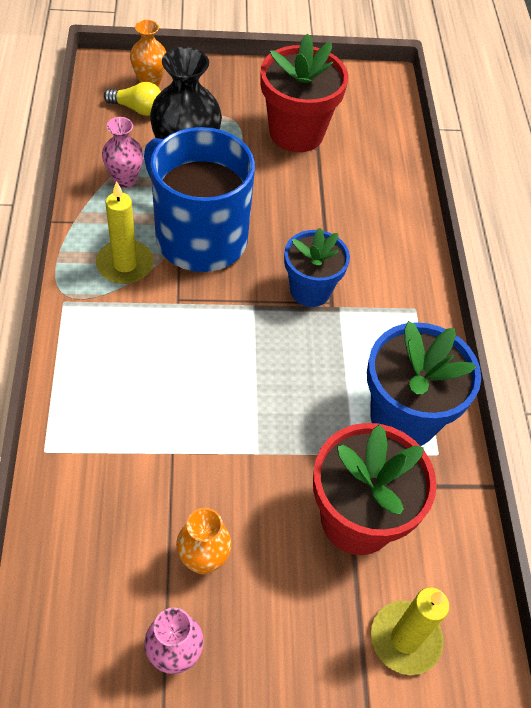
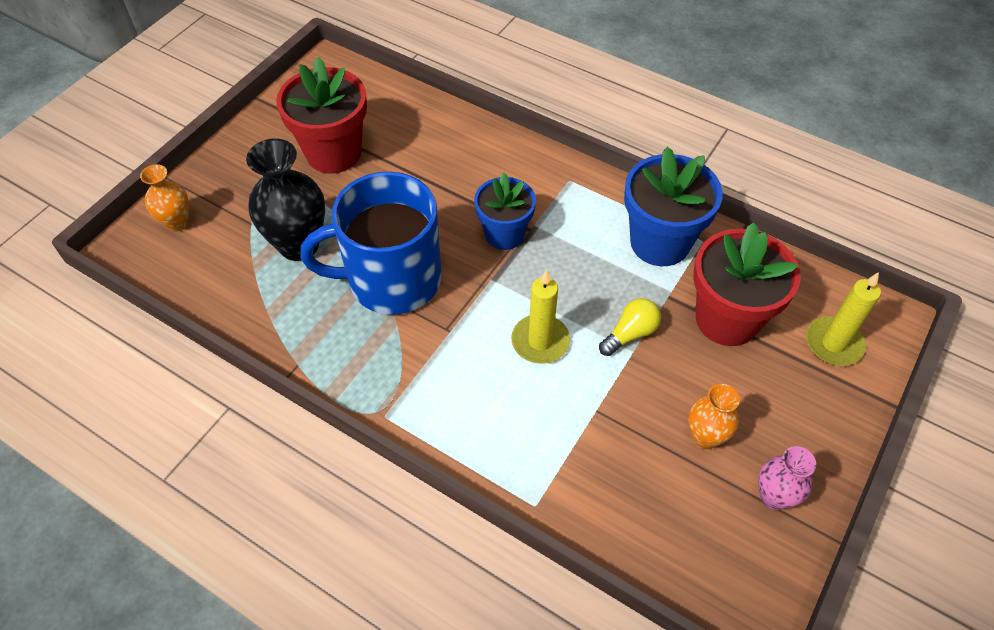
camera: 50 degrees left, 0 degrees up
(125, 180) = (281, 301): pink vase -> none
(125, 264) = (379, 349): yellow candle -> yellow candle (540, 341)
(137, 109) = (202, 248): yellow light bulb -> yellow light bulb (630, 334)

